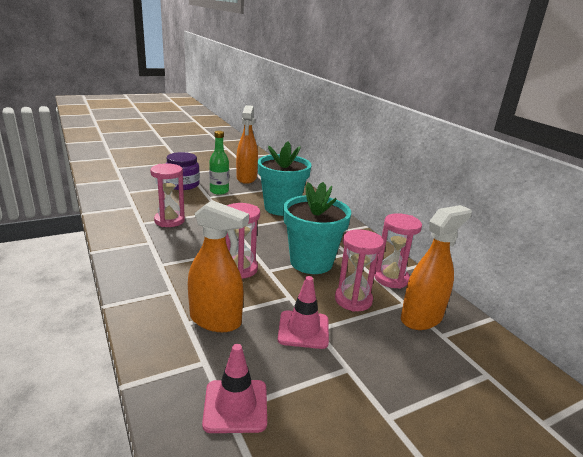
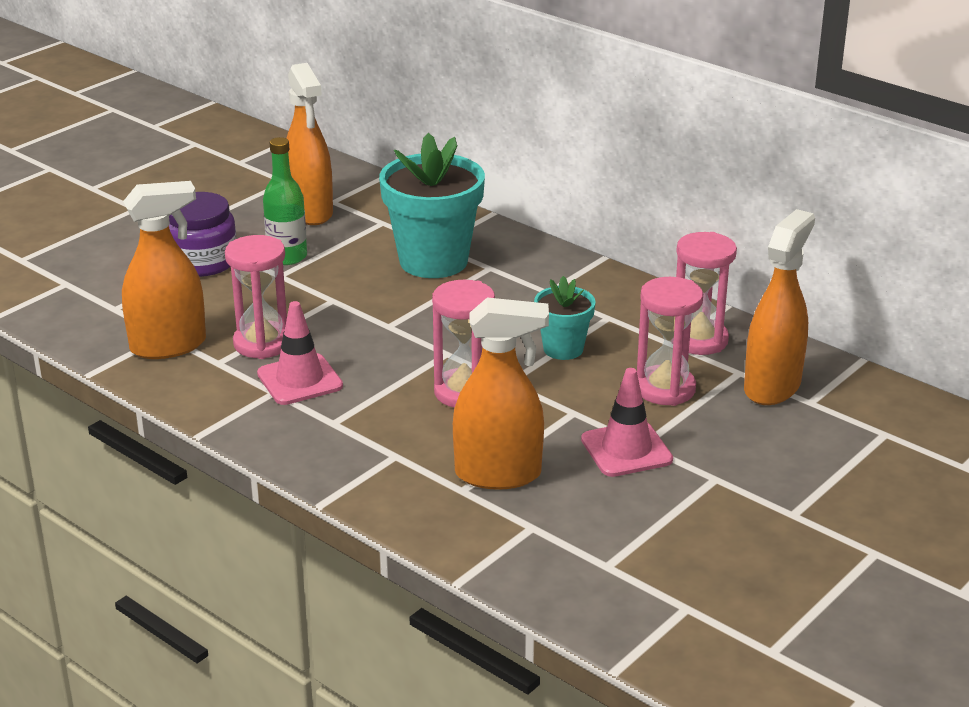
camera: 20 degrees left, 5 degrees up
(129, 211) = (169, 346): none -> orange spray bottle
(235, 406) = (613, 558): pink traffic cone -> pink traffic cone (300, 380)
(311, 262) = (563, 349): turquoise flower pot -> turquoise flower pot, size x0.54

